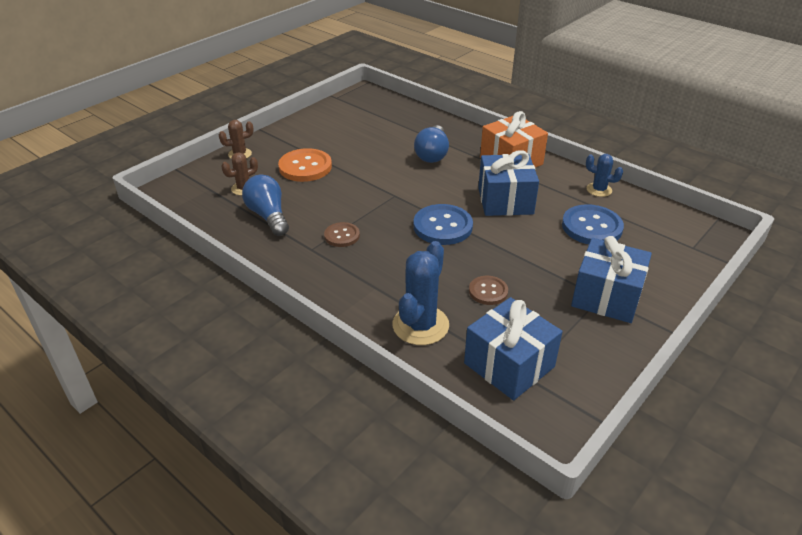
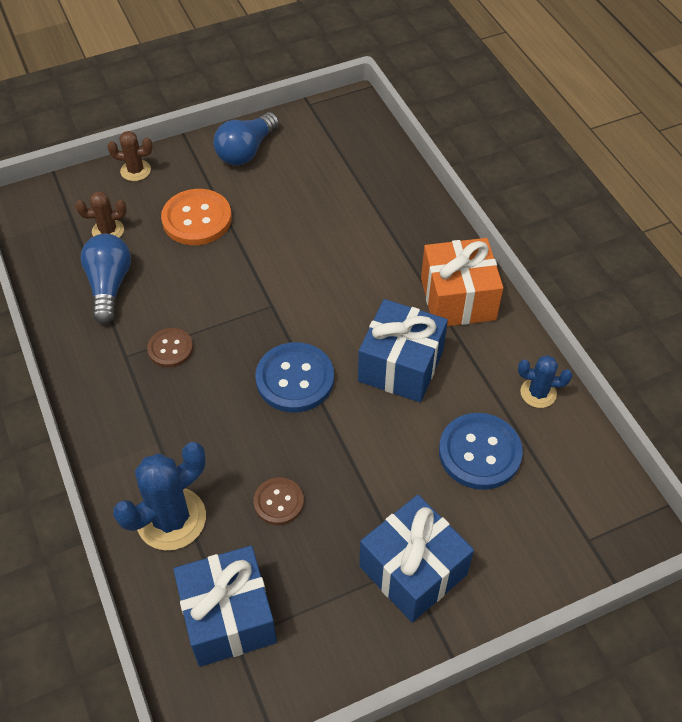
camera: 25 degrees right, 15 degrees up
(432, 154) = (364, 251): blue light bulb -> blue light bulb (246, 151)
(599, 190) = (538, 393): blue cactus -> blue cactus turned 45 degrees counterclockwise

